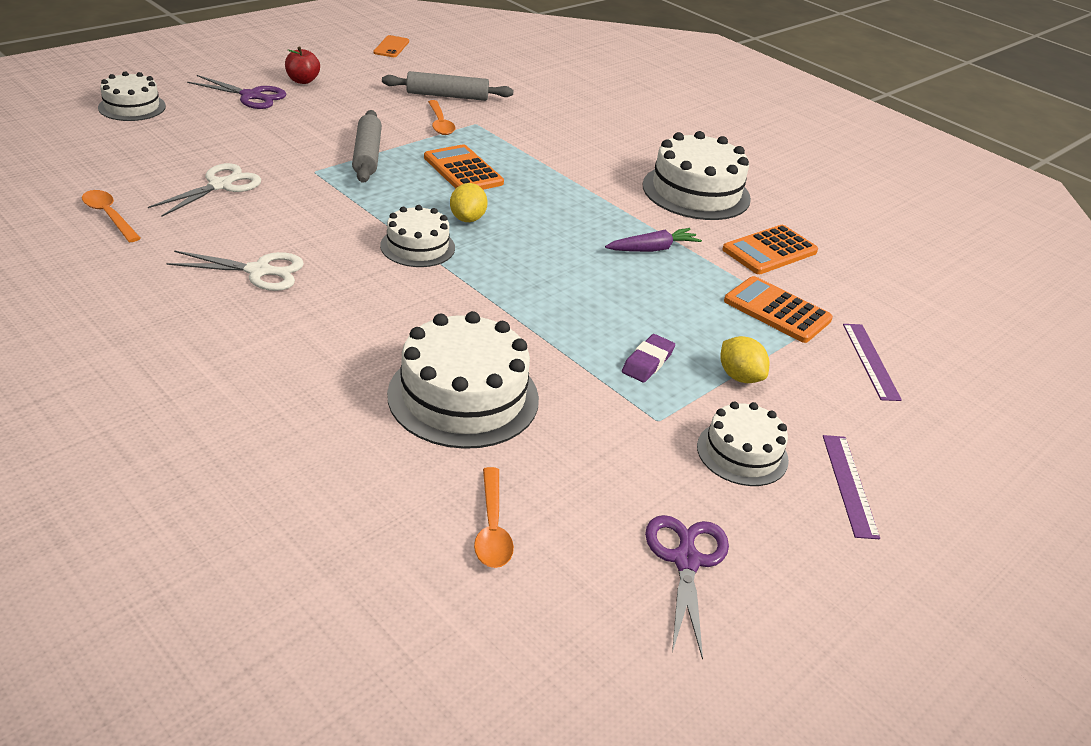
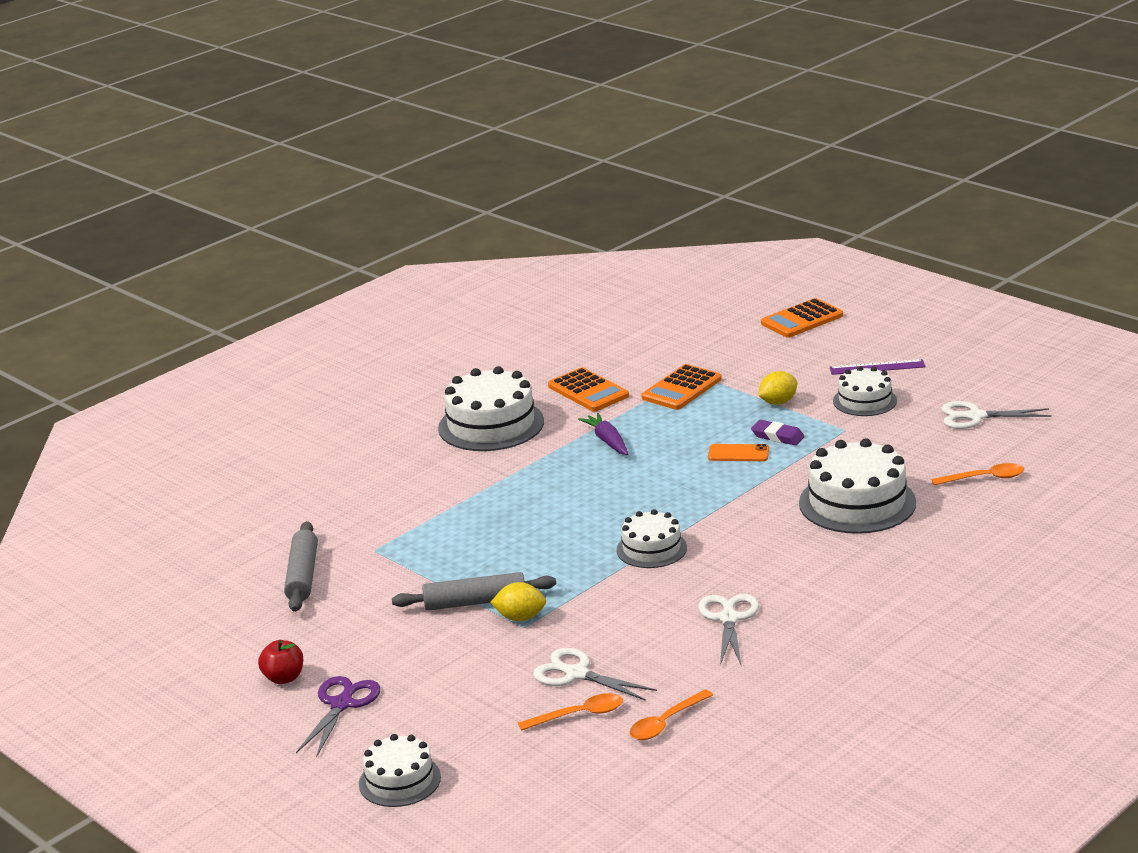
camera: 85 degrees left, 10 degrees down
(391, 47) = (153, 634): orange phone -> orange phone (738, 453)
(440, 124) = (381, 570): orange spoon -> orange spoon (579, 715)
(463, 170) = (491, 544): orange calculator -> orange calculator (802, 319)
(467, 219) = (589, 531): yellow lemon -> yellow lemon (520, 618)
(686, 560) = (975, 416): purple scissors -> white scissors
(871, 361) = (733, 356): purple ruler -> none

